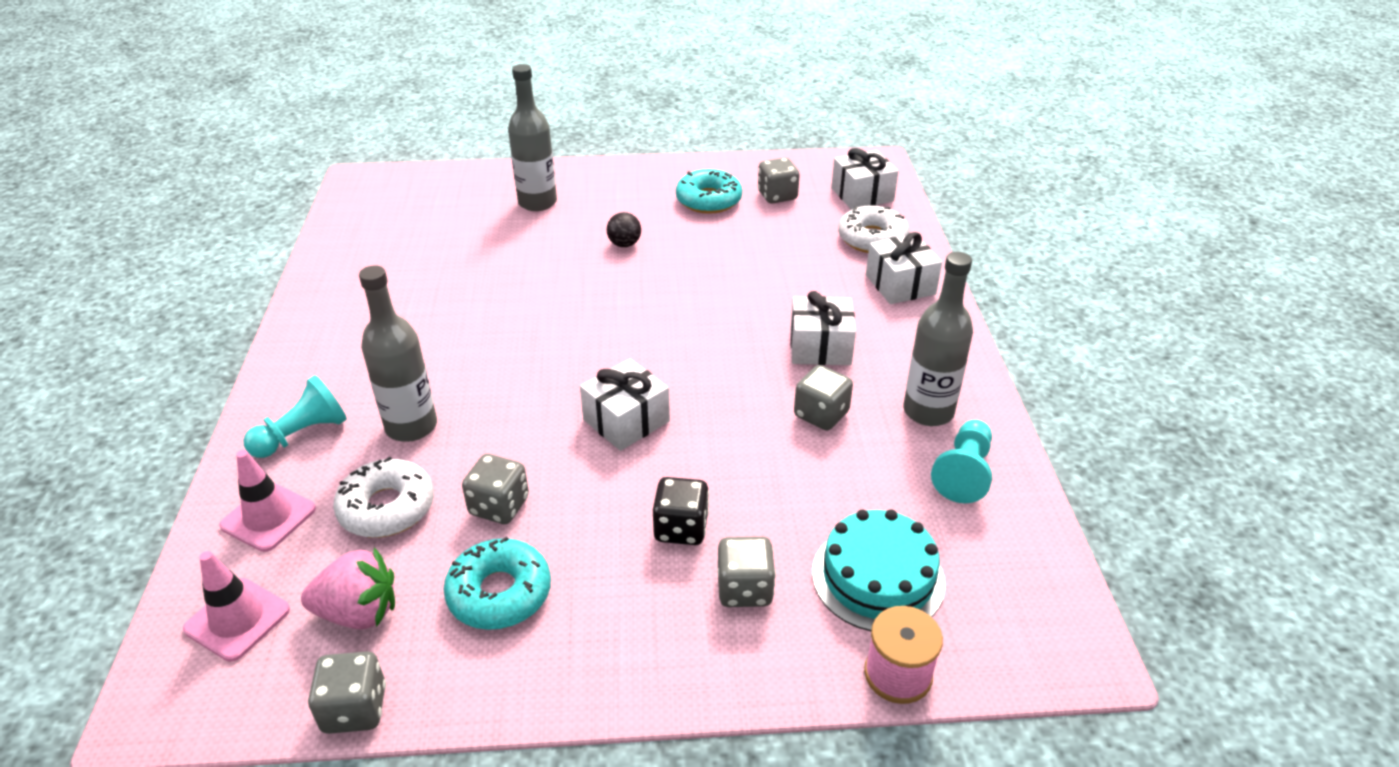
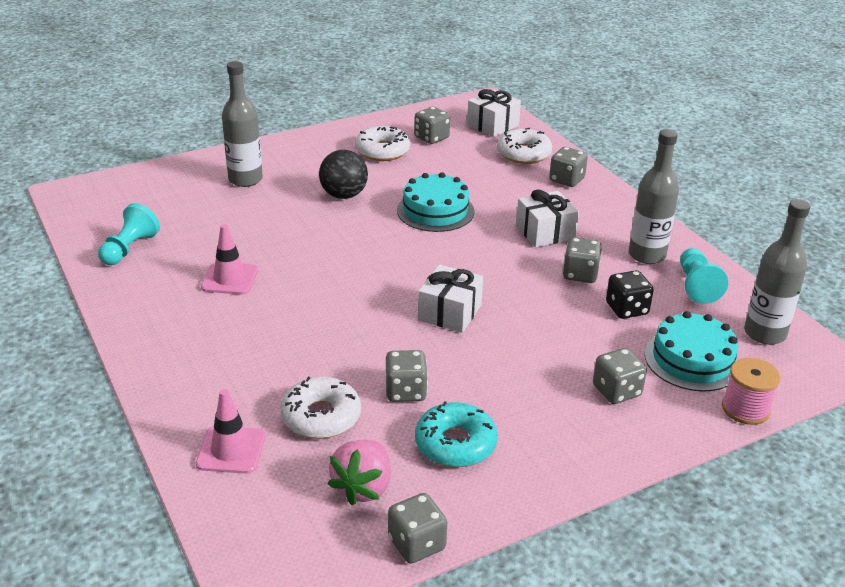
camera: 25 degrees left, 5 degrees down
(237, 619) = (273, 521): pink traffic cone -> pink traffic cone (230, 279)
(302, 435) = (204, 388): turquoise pawn -> turquoise pawn (129, 249)
(358, 612) = (363, 487): pink strawberry -> pink strawberry turned 135 degrees clockwise
(411, 426) = (289, 359): grey bottle -> grey bottle (764, 333)
(624, 244) = (344, 195): black ball -> black ball, size x1.67
(681, 528) = (545, 368): black dice -> black dice (626, 309)
(708, 200) = (382, 151): turquoise donut -> white donut
(711, 287) = (435, 211): none -> turquoise cake
(900, 284) = (566, 180): white gift -> grey dice

